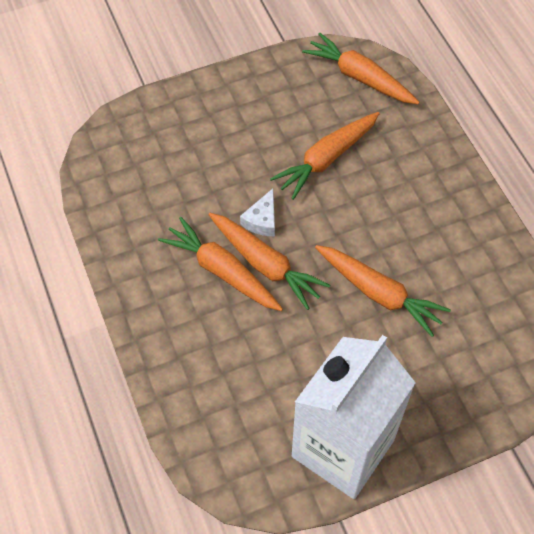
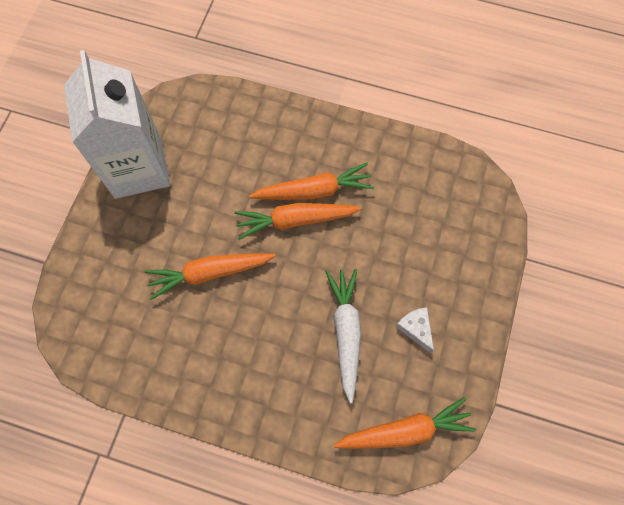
camera: 130 degrees right, 10 degrees up
(262, 220) = (331, 245): white cheese -> white cheese (416, 328)
(326, 159) = (346, 332): orange carrot -> white carrot

